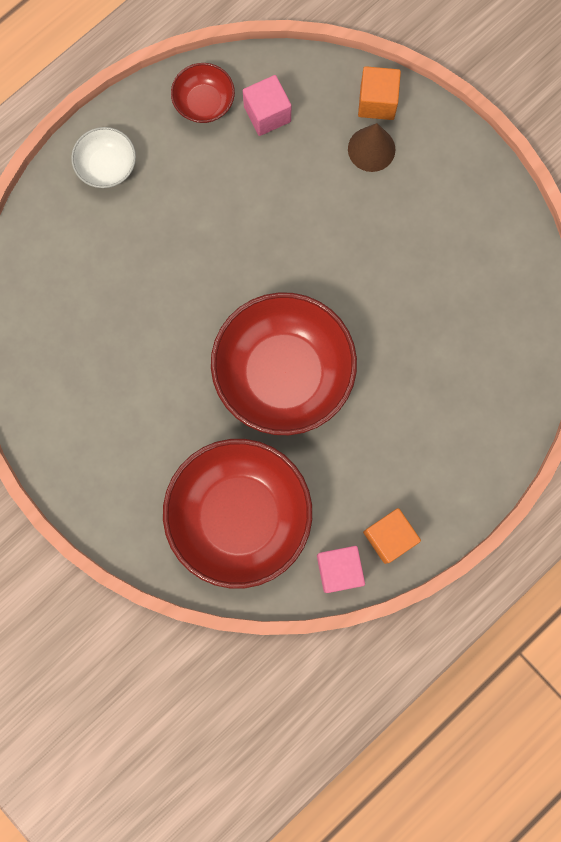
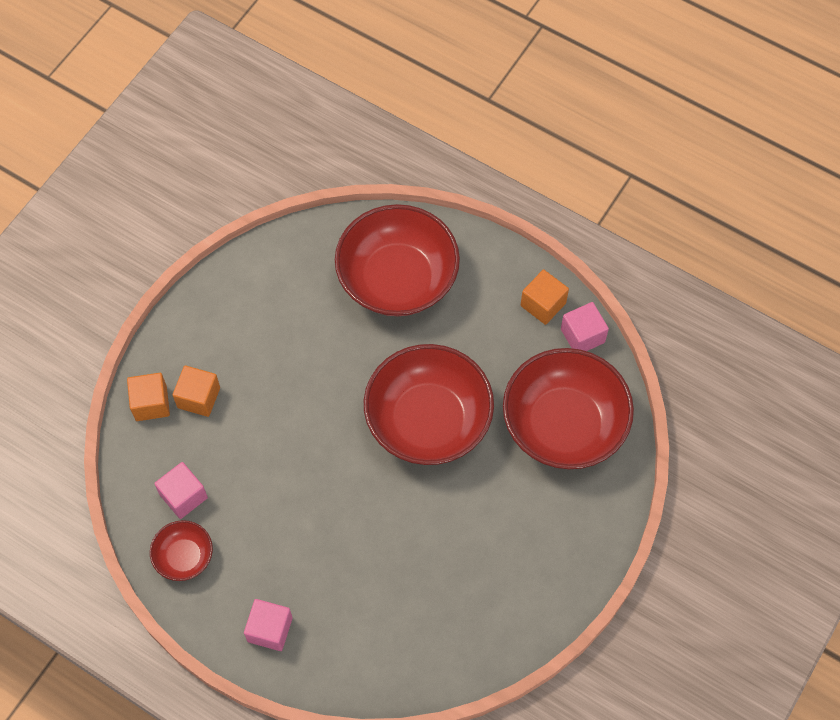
camera: 105 degrees left, 15 degrees down
(107, 166) = (270, 629): white bowl -> pink cube
(371, 149) = (199, 397): brown cone -> orange cube
(461, 384) = (397, 279): none -> red bowl

